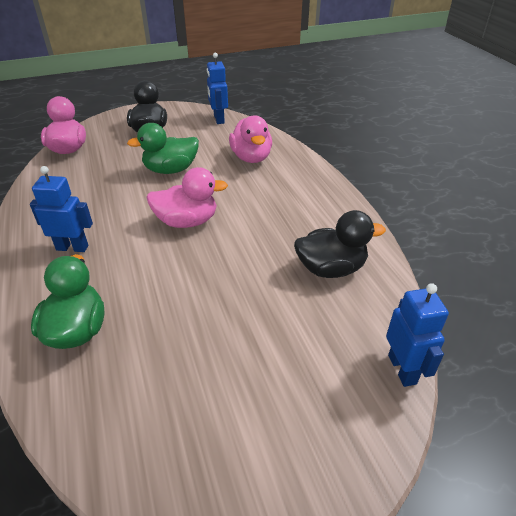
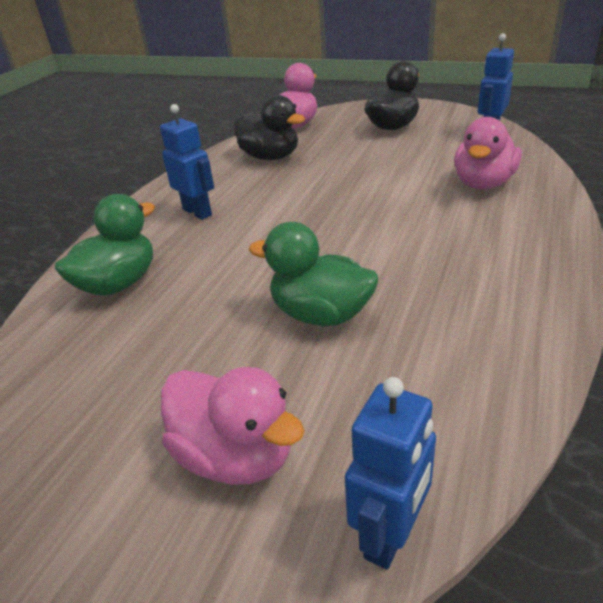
camera: 45 degrees right, 5 degrees down
(171, 170) = (370, 170): green duck -> green duck (321, 314)
(187, 221) = (326, 227): pink duck -> pink duck (235, 455)
(331, 268) = (440, 350): black duck -> black duck (270, 157)

